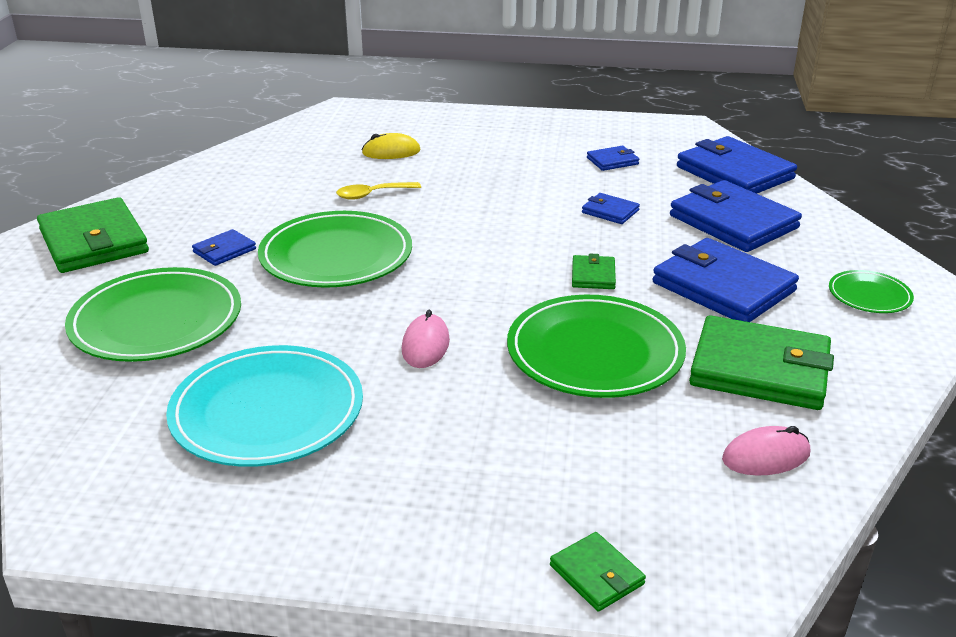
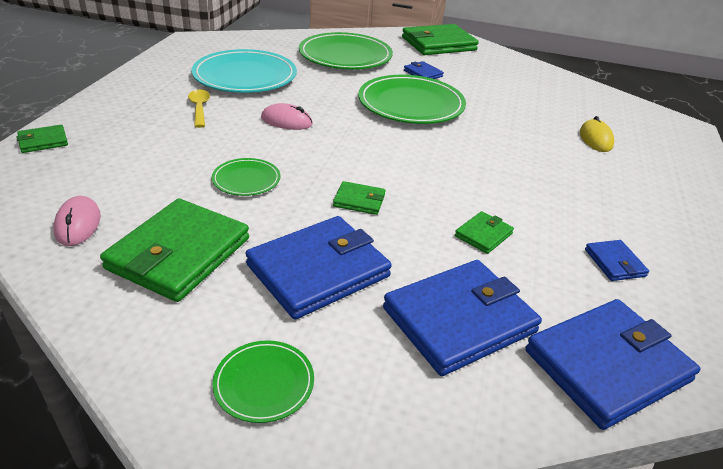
camera: 95 degrees right, 5 degrees up
(372, 194) = (509, 124): yellow spoon -> yellow spoon (199, 108)
(595, 352) = (246, 180): green plate -> green plate, size x0.50
(610, 211) = (483, 235): blue wallet -> green wallet

